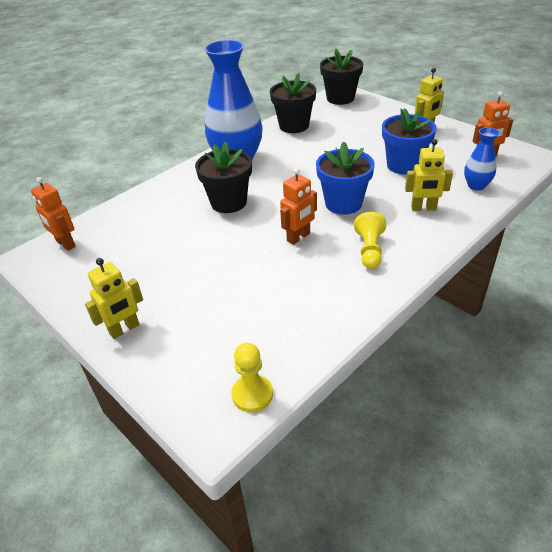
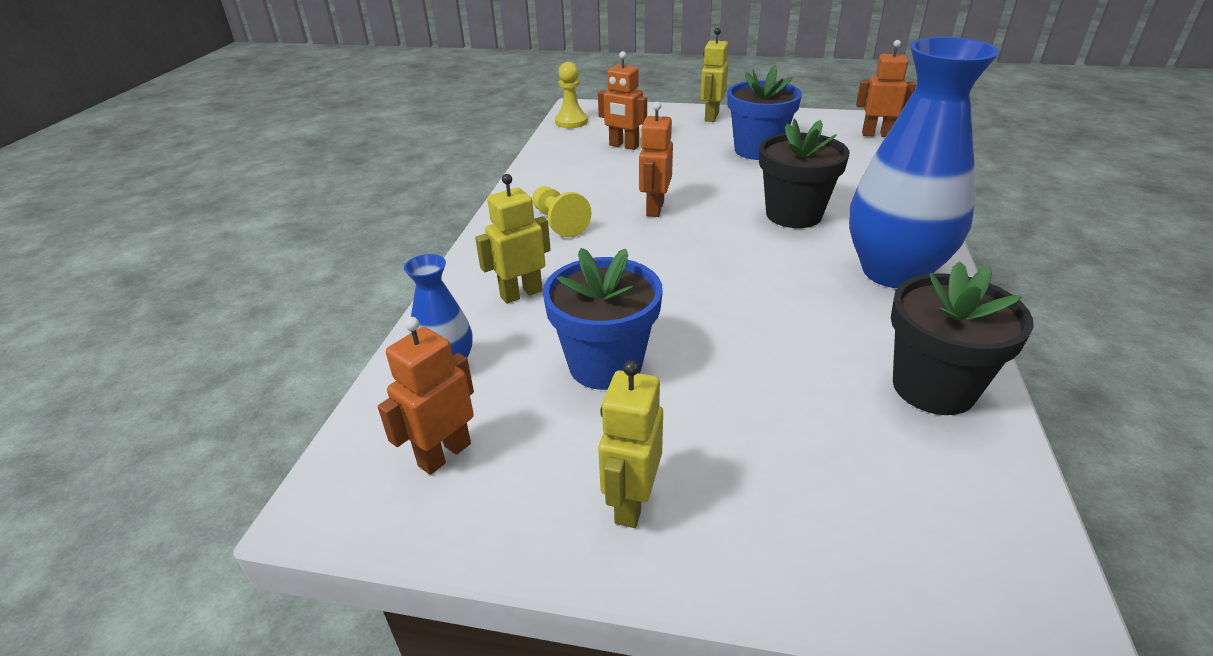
camera: 145 degrees right, 5 degrees down
(247, 319) = (623, 146): none -> orange robot
(340, 98) = (993, 565): black flower pot -> none
(343, 203) = (643, 262): blue flower pot -> blue flower pot (757, 150)

